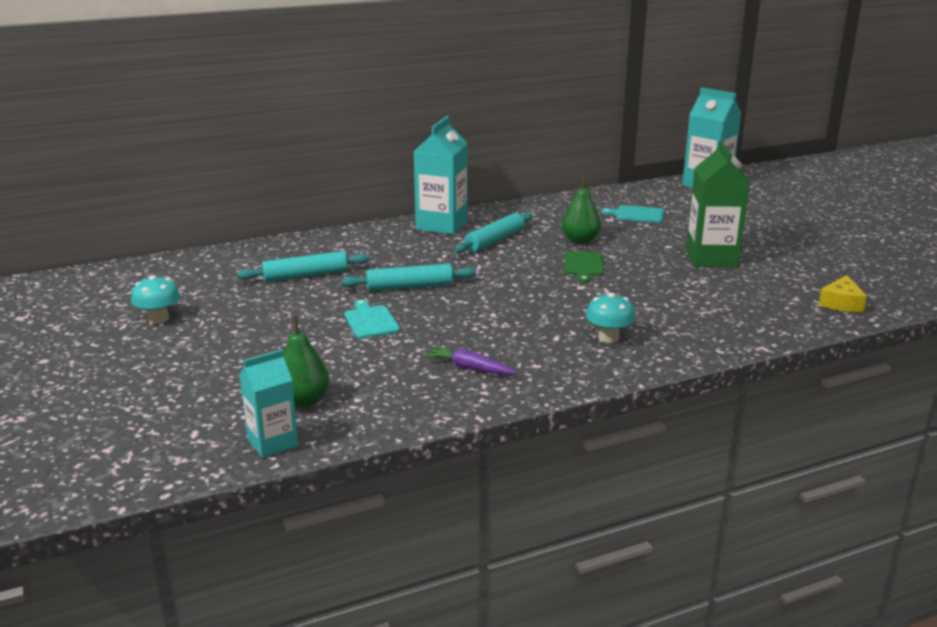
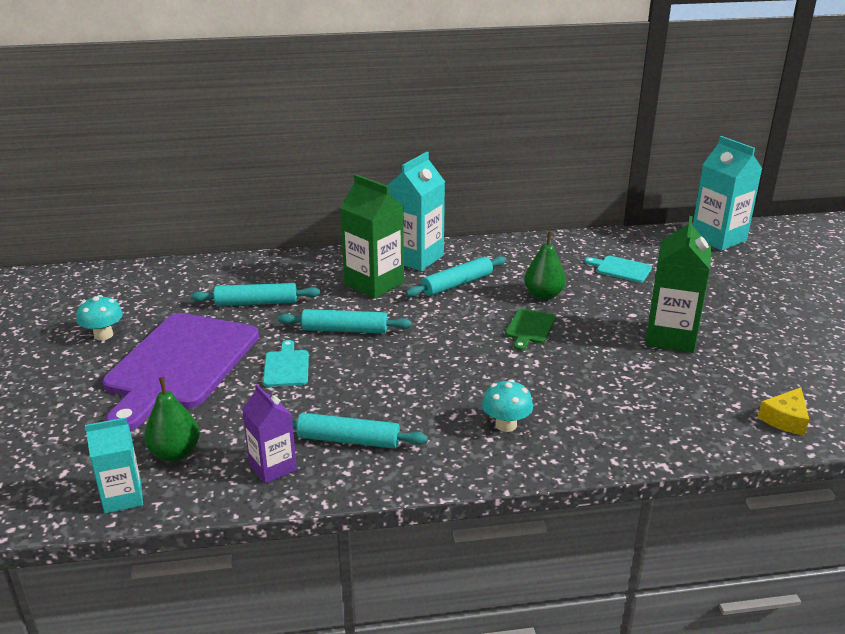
camera: 15 degrees right, 5 degrees up
(259, 332) = (180, 364): none -> purple cutting board
(410, 398) = (273, 467): none -> purple carton
(414, 248) = (374, 284): none -> green carton
(470, 368) = (348, 440): purple carrot -> turquoise rolling pin

